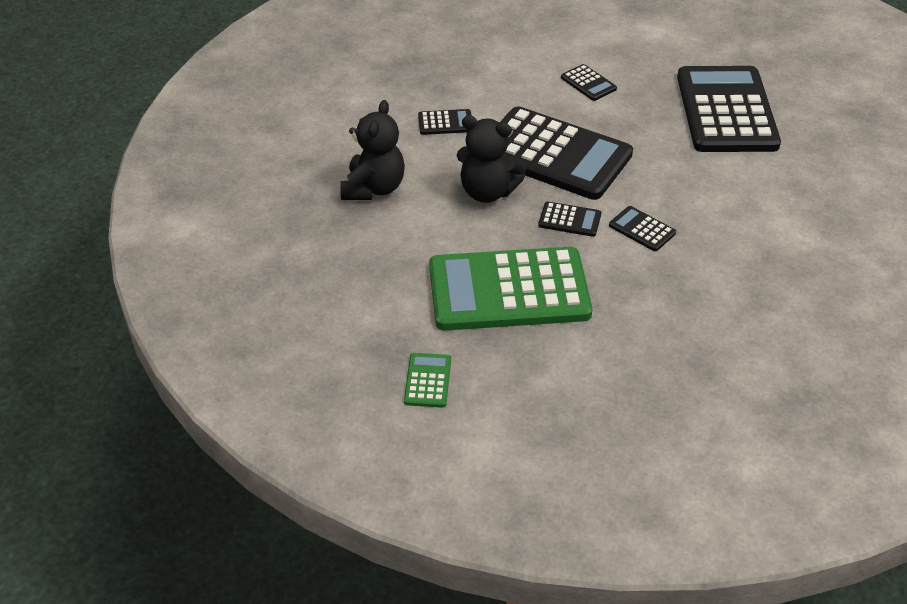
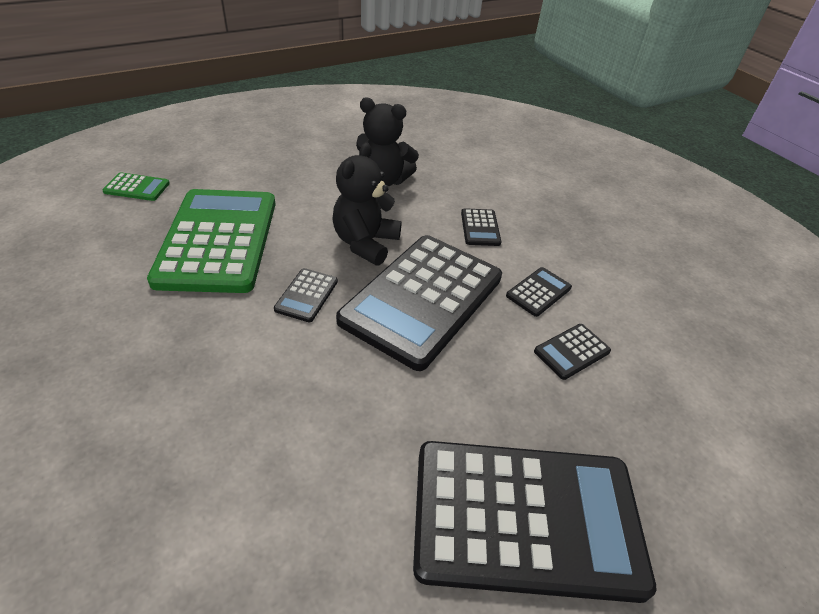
camera: 90 degrees right, 0 degrees up
(642, 229) = (271, 354): black calculator -> black calculator (538, 292)

